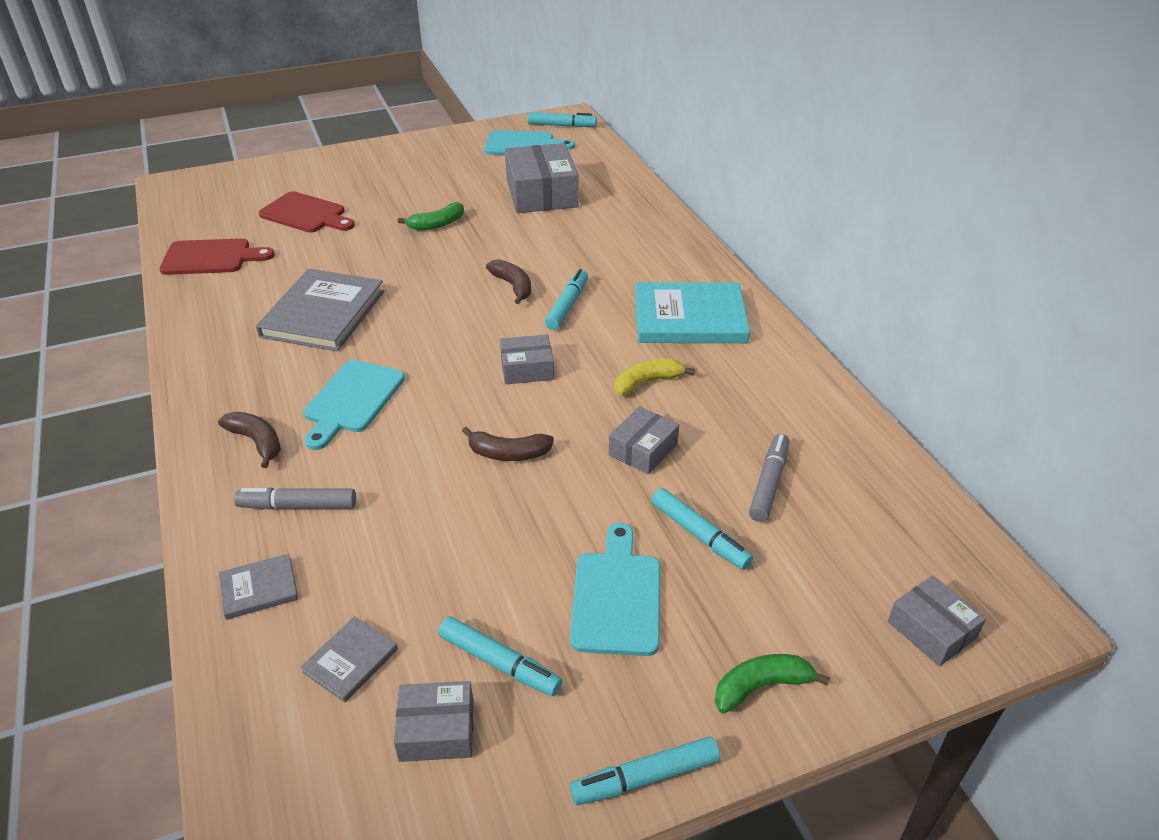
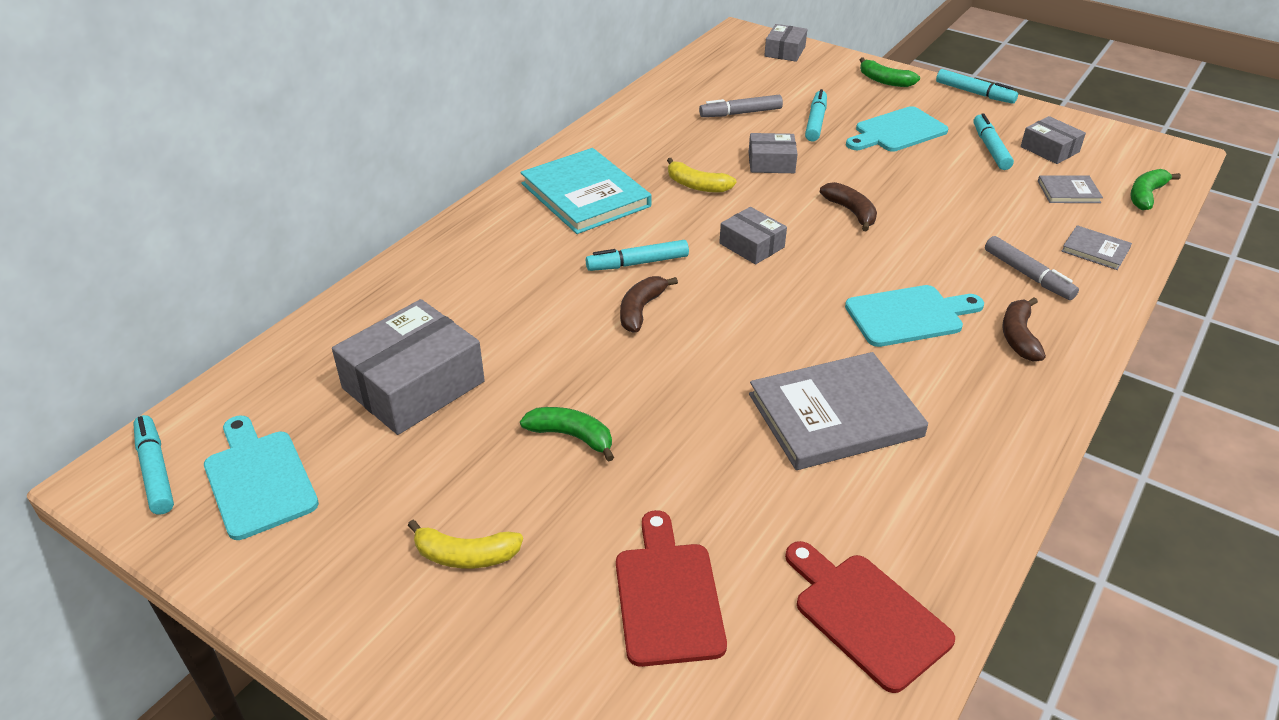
camera: 125 degrees left, 0 degrees up
(258, 739) = (1146, 195): none -> green banana
(404, 177) = (465, 555): none -> yellow banana

